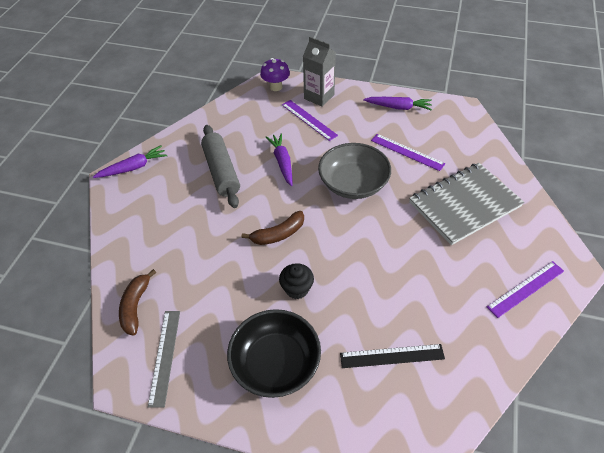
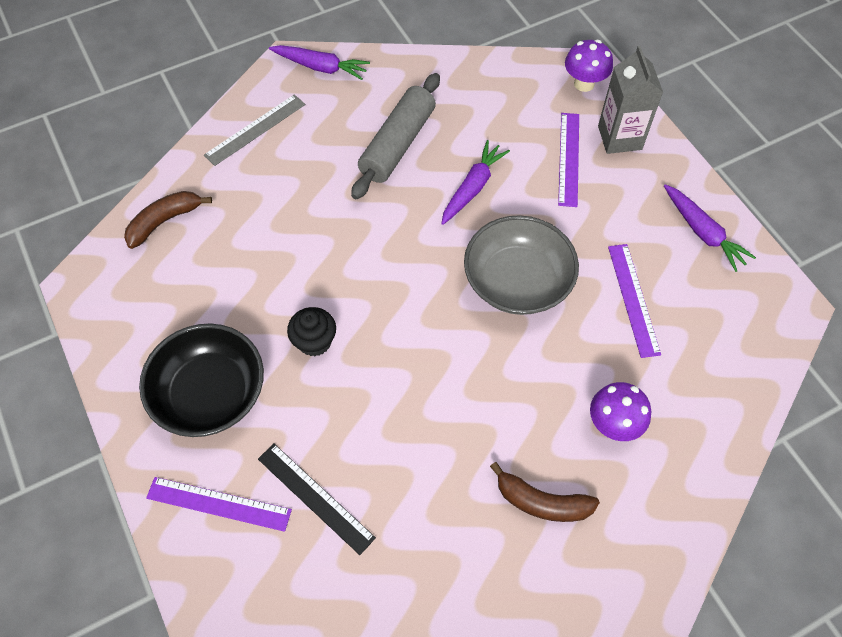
camera: 45 degrees right, 10 degrees up
(165, 356) = (134, 293): grey ruler -> grey ruler (255, 129)
(278, 234) = (368, 267): brown banana -> brown banana (542, 502)
(464, 204) = (613, 424): grey notebook -> purple mushroom
(526, 288) = (546, 583): purple ruler -> purple ruler (219, 504)

